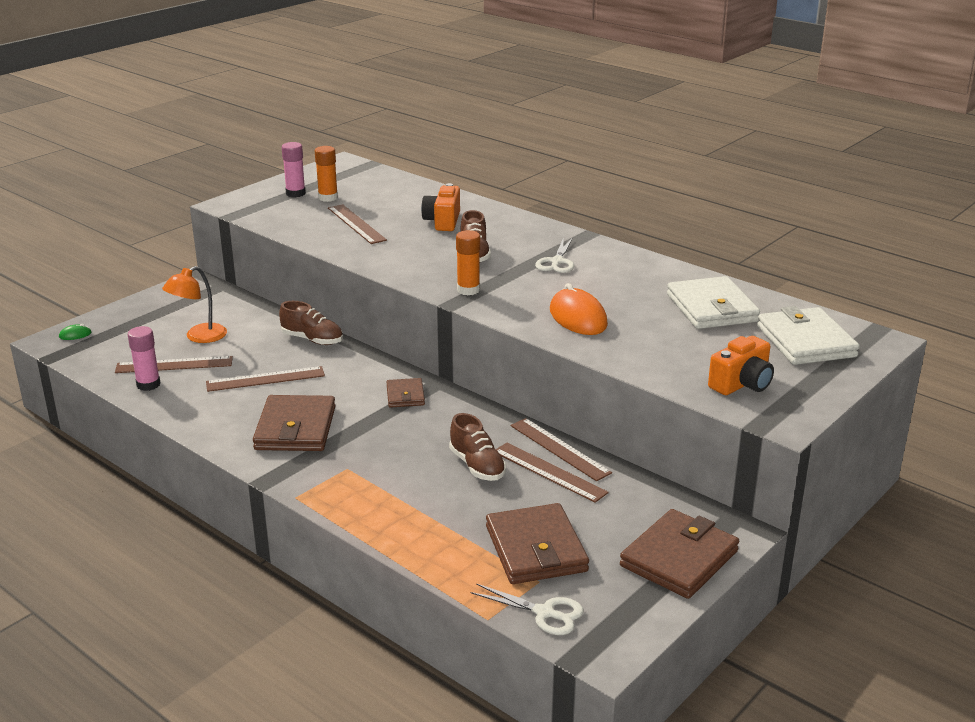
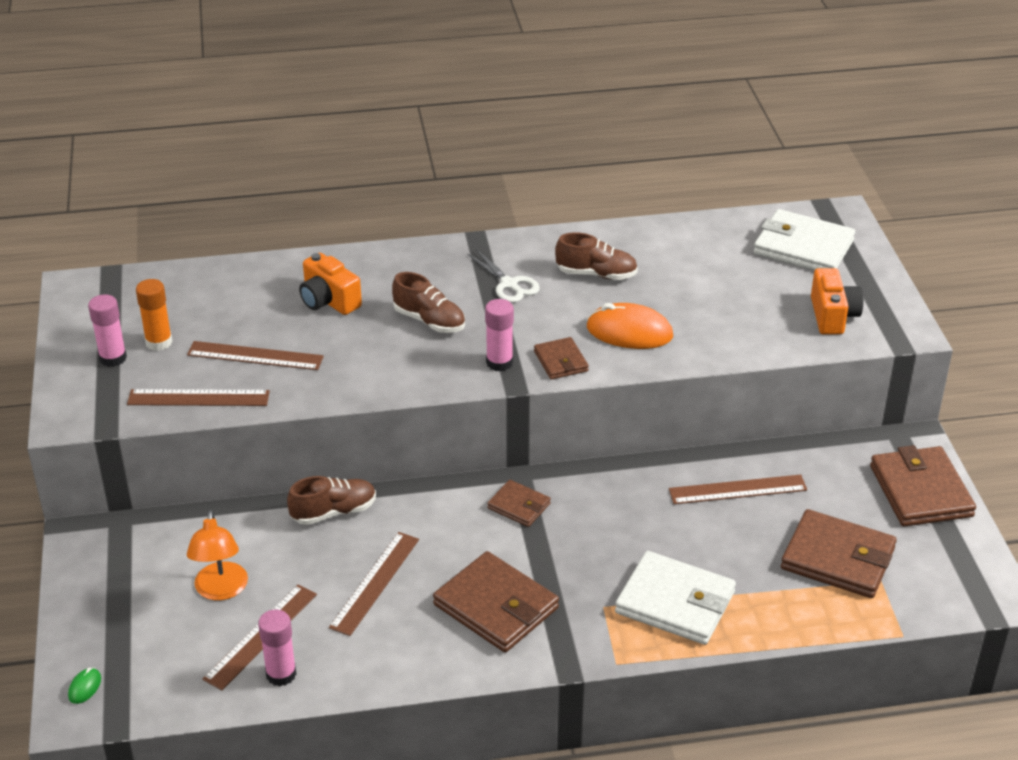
camera: 50 degrees left, 10 degrees up
(468, 290) = (499, 363): orange glue stick -> pink glue stick
(477, 466) = (685, 525): brown shoe -> brown shoe (596, 274)
(504, 308) = (561, 361): none -> brown wallet
(544, 613) = (923, 600): white scissors -> none
(559, 449) = (710, 464): brown ruler -> brown ruler (198, 398)
(711, 308) = (697, 256): white wallet -> white wallet (675, 602)

